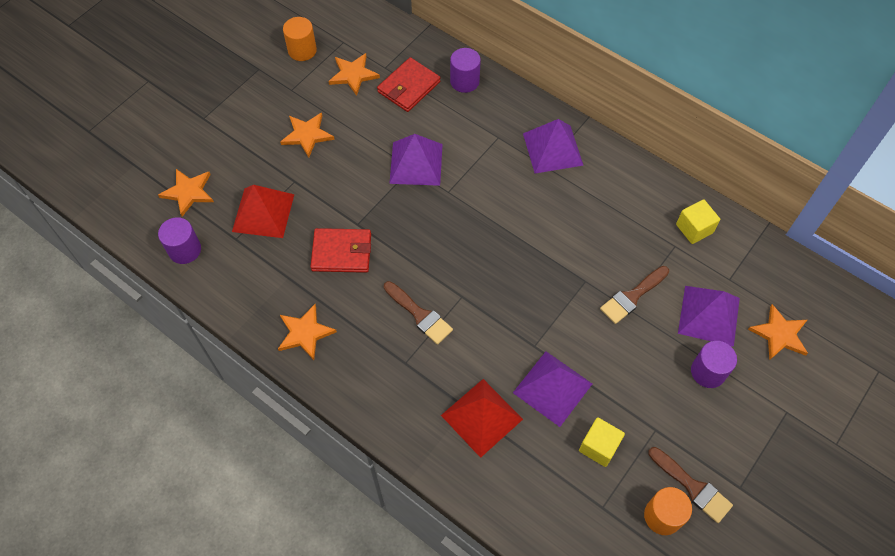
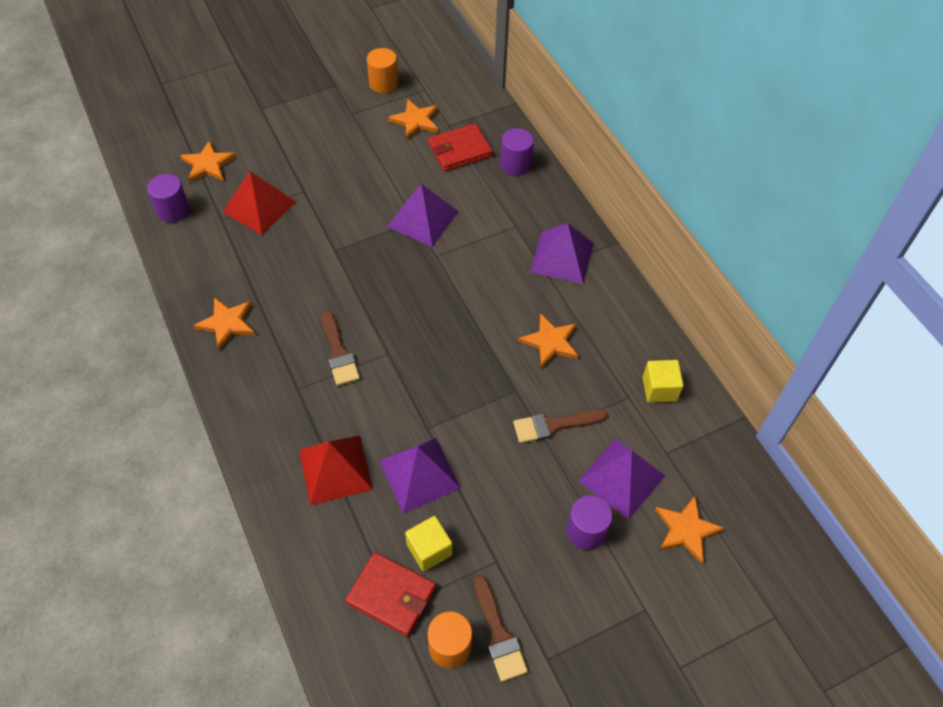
camera: 25 degrees right, 5 degrees down
(307, 135) = (340, 156): orange star -> orange star (550, 342)
(341, 252) = (304, 268): red wallet -> red wallet (391, 595)

